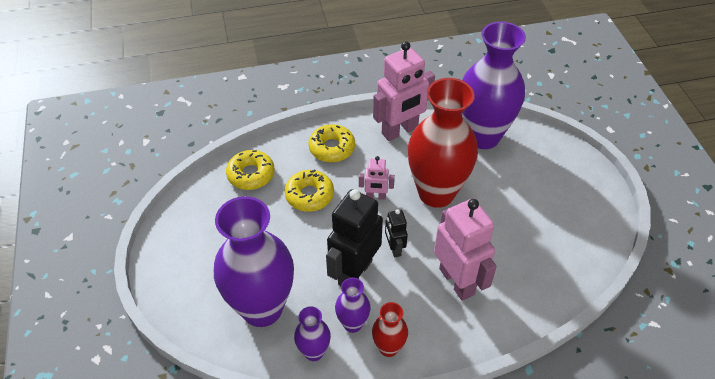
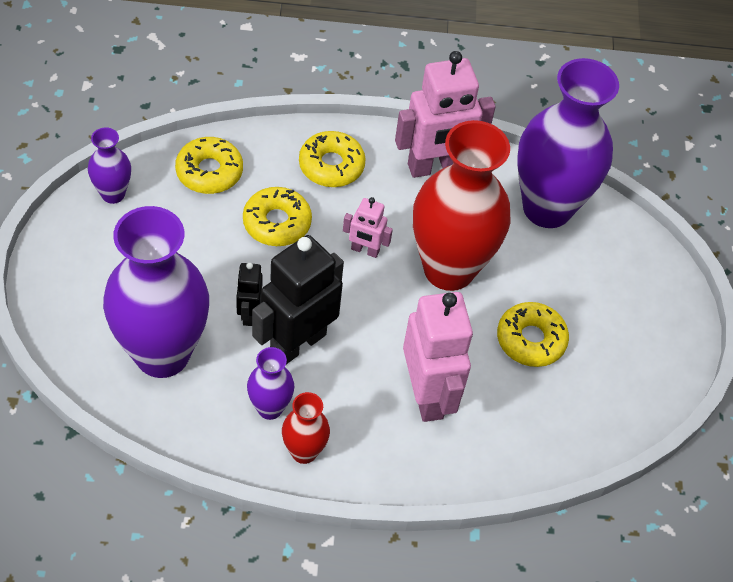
camera: 10 degrees right, 5 degrees up
(314, 352) = (208, 428): purple vase -> purple vase (113, 194)
(394, 248) = (362, 327): black robot -> black robot (249, 314)
(509, 223) = (530, 340): none -> yellow donut

